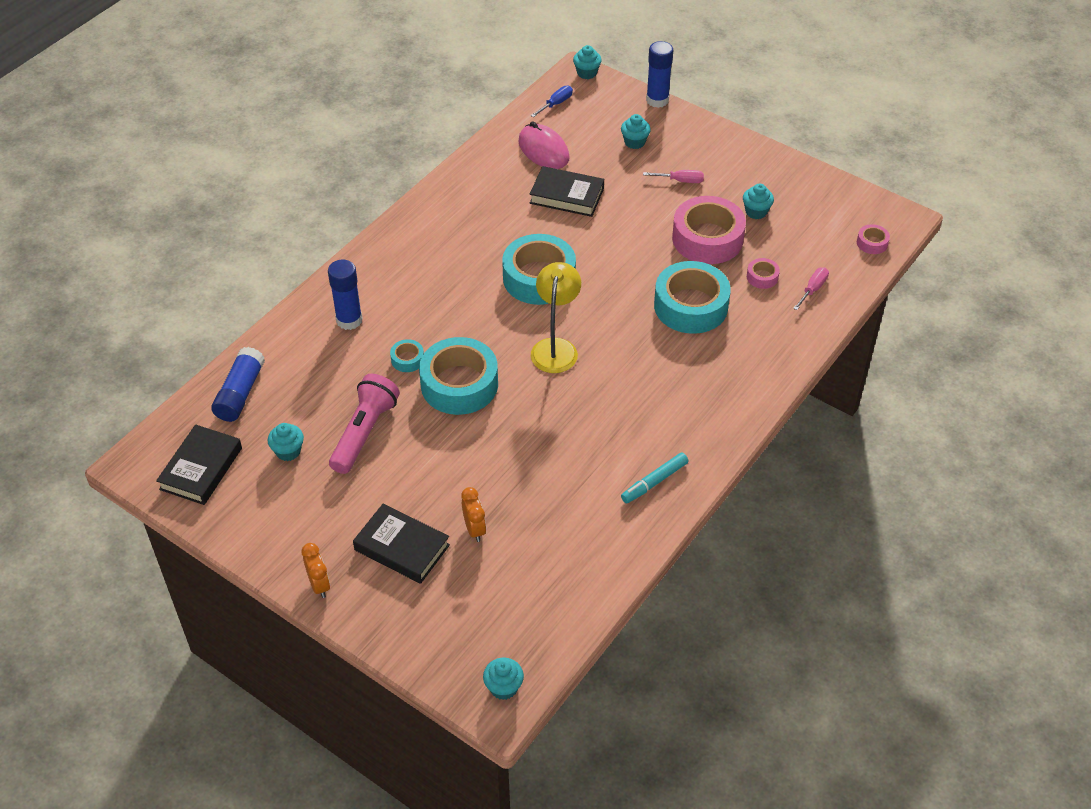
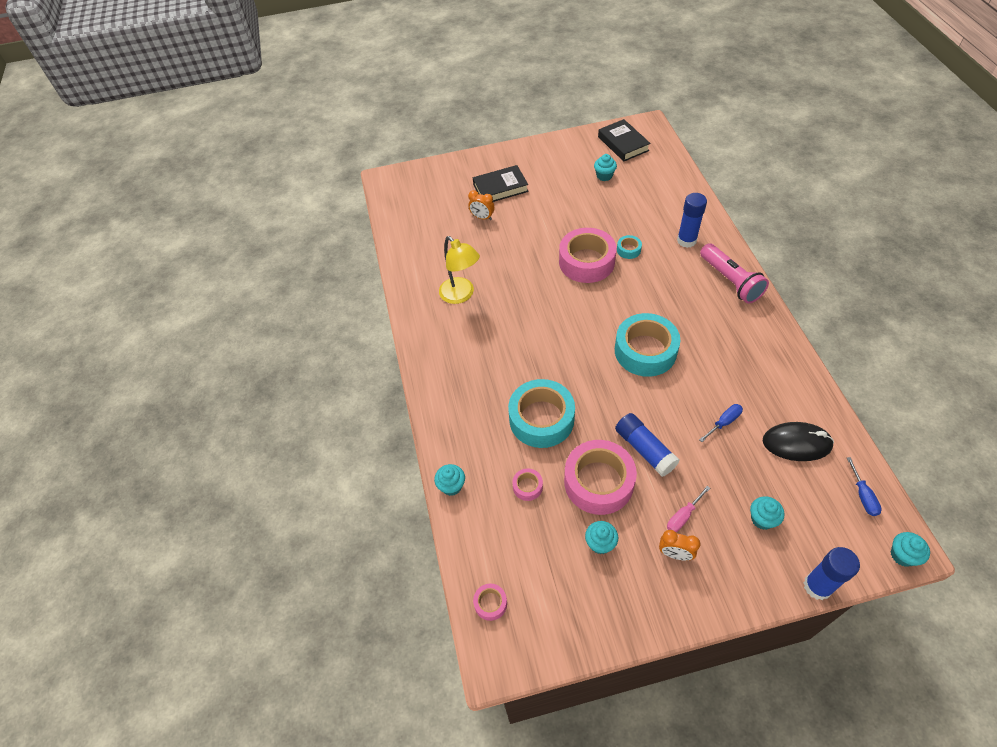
camera: 135 degrees right, 5 degrees up
(240, 393) = (665, 175): blue glue stick -> blue glue stick (644, 449)
(319, 585) = (510, 154): orange clock -> orange clock (675, 554)
(364, 432) = (589, 208): pink flashlight -> pink flashlight (730, 281)
(459, 384) = (586, 262): turquoise tape -> pink tape
(503, 687) = (391, 184): turquoise cupcake -> turquoise cupcake (451, 486)
(543, 150) = (796, 443): pink mouse -> black mouse
(555, 347) = (573, 322): yellow lamp -> yellow lamp (461, 295)
(567, 196) = (724, 422): black book -> blue screwdriver
(654, 482) = (431, 304): turquoise marker -> none
(813, 289) = (485, 511): pink screwdriver -> none

